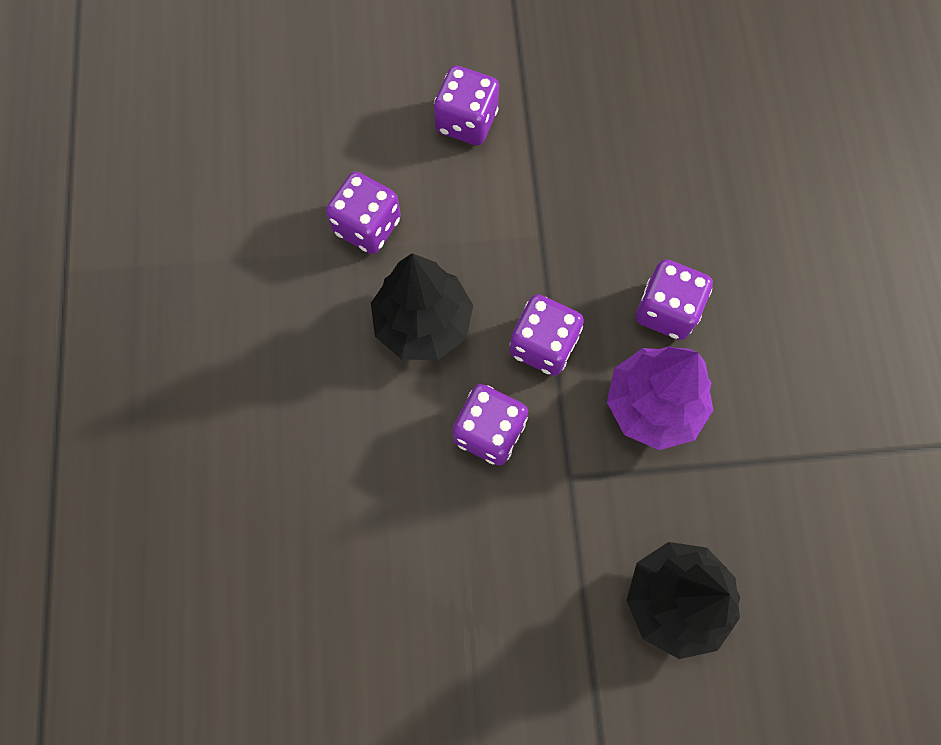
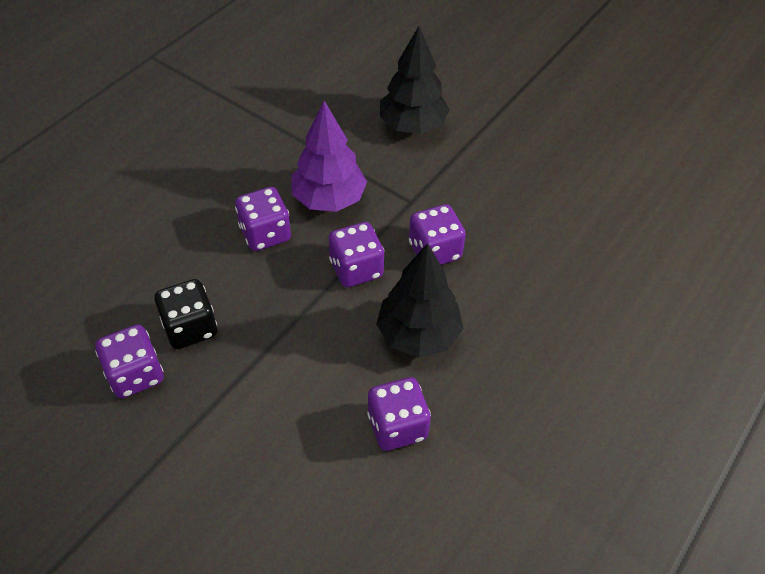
camera: 140 degrees left, 20 degrees down
(466, 121) = (249, 446): purple dice -> purple dice (135, 374)
(620, 169) = (190, 328): none -> black dice

